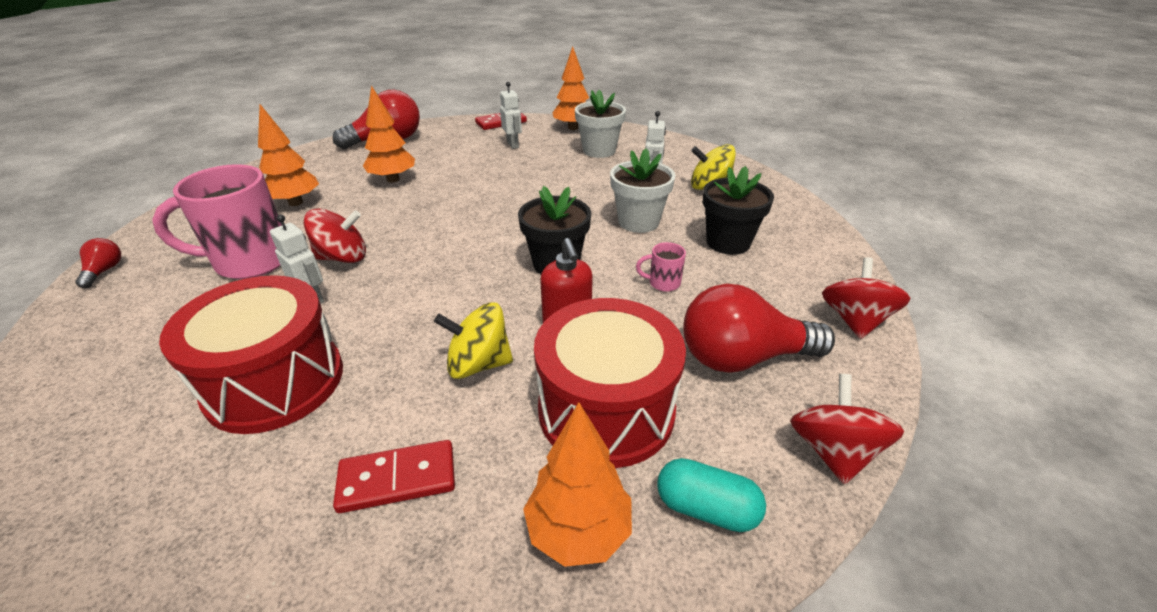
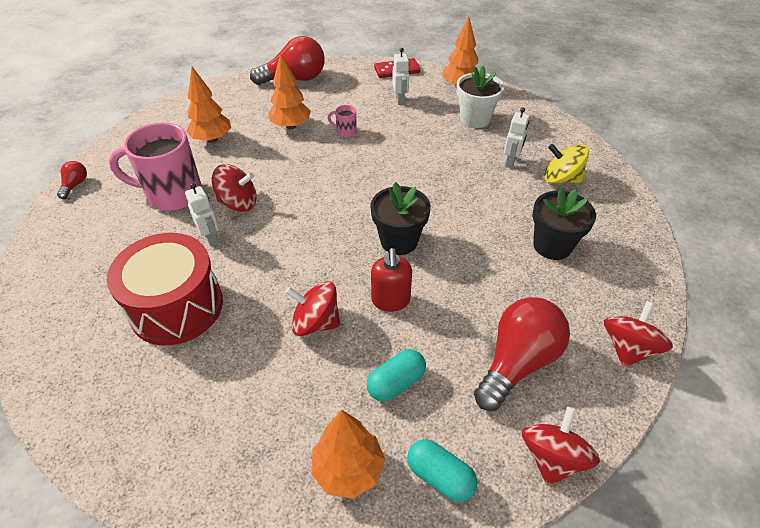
camera: 15 degrees right, 10 degrees up
(397, 479) = (242, 402): red domino -> none
(479, 364) = (316, 322): yellow spinning top -> red spinning top
(606, 410) = (396, 382): red drum -> turquoise capsule
(638, 222) = (482, 208): white flower pot -> none
(663, 283) = (480, 277): pink mug -> pink mug (345, 131)
(742, 357) = (517, 362): red light bulb -> red light bulb turned 120 degrees clockwise

